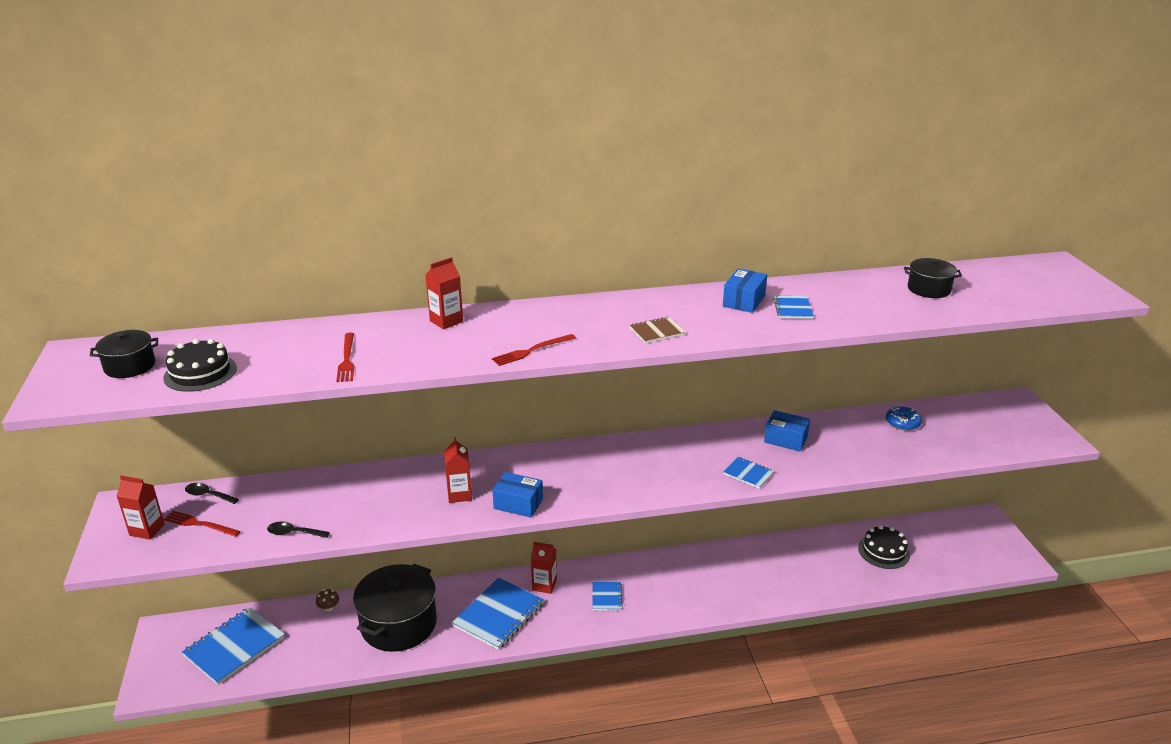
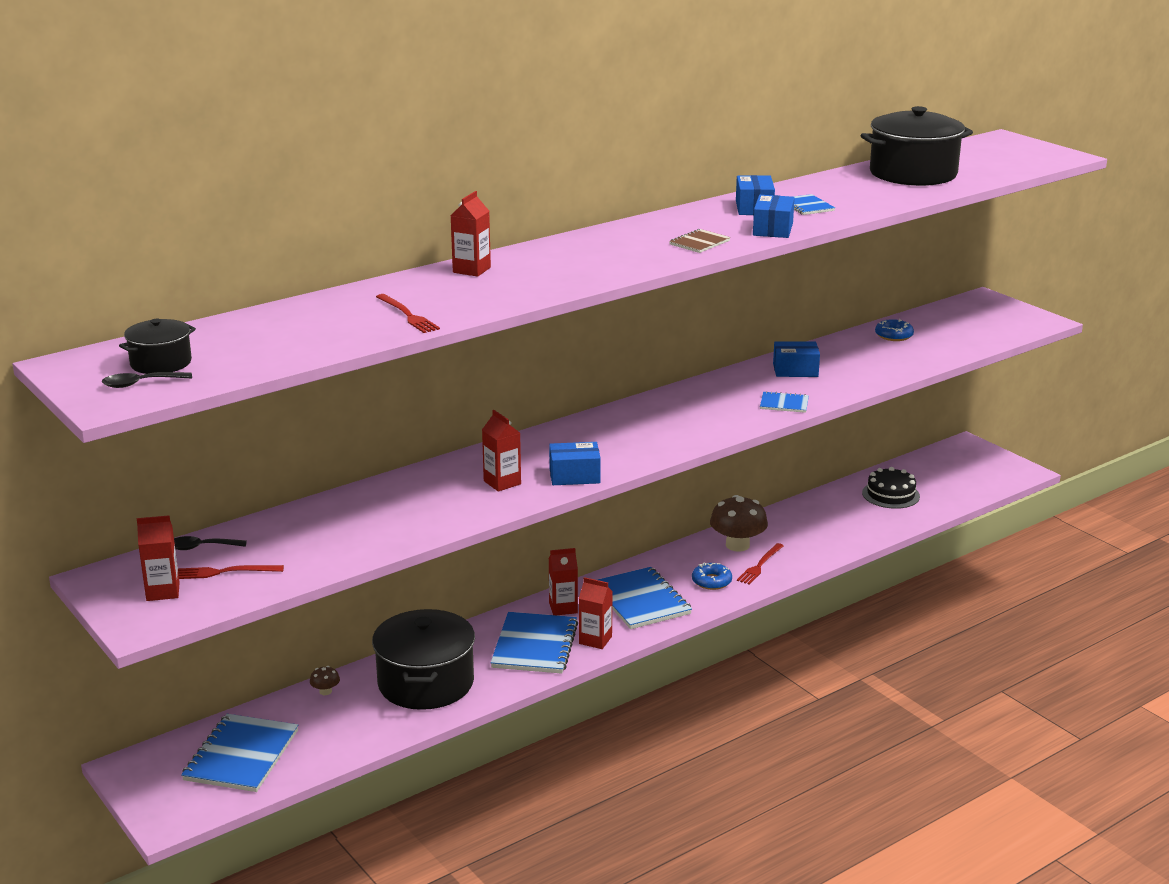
camera: 25 degrees left, 5 degrees down
(200, 373) = (256, 353): black cake -> none
(293, 533) = (349, 553): black spoon -> black spoon (140, 384)
(531, 351) = (594, 276): red fork -> red fork (760, 565)
(546, 625) = (595, 640): none -> red carton
(607, 597) = (641, 600): blue notebook -> blue notebook, size x1.97
(674, 596) = (711, 581): none -> blue donut
(719, 565) = (737, 545): none -> brown mushroom
(736, 329) = (772, 229): none -> blue box
(929, 289) = (913, 174): black pot -> black pot, size x1.95

